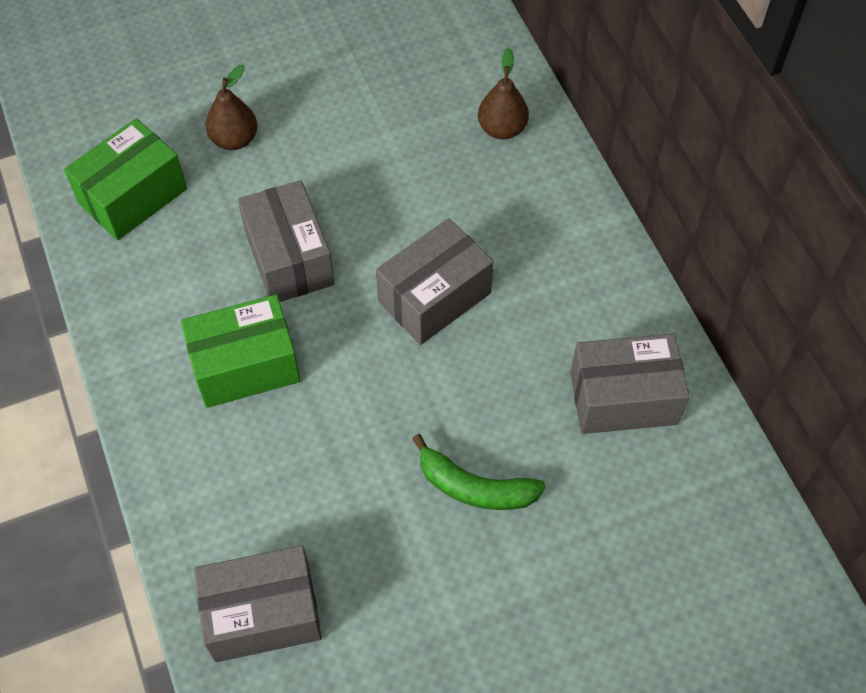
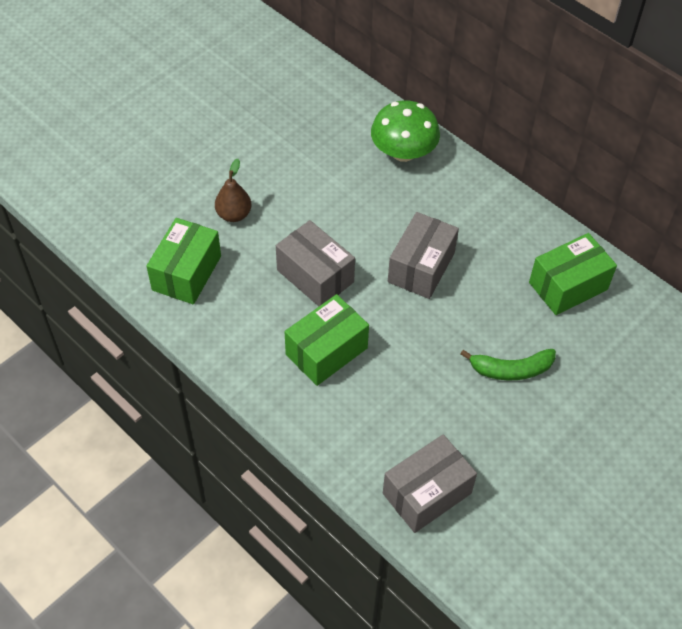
camera: 25 degrees left, 5 degrees down
(502, 129) = (403, 152): brown pear -> green mushroom
(623, 398) = (568, 286): grey box -> green box

